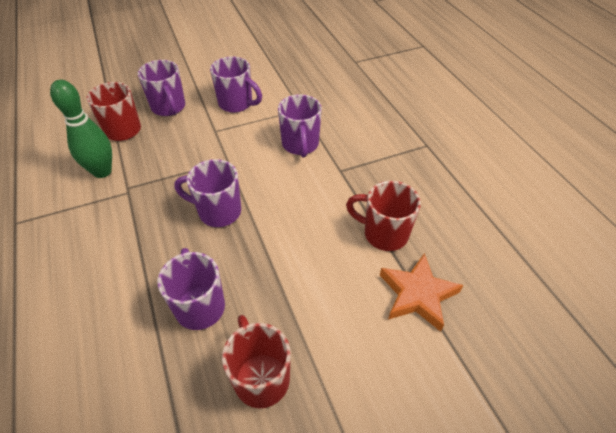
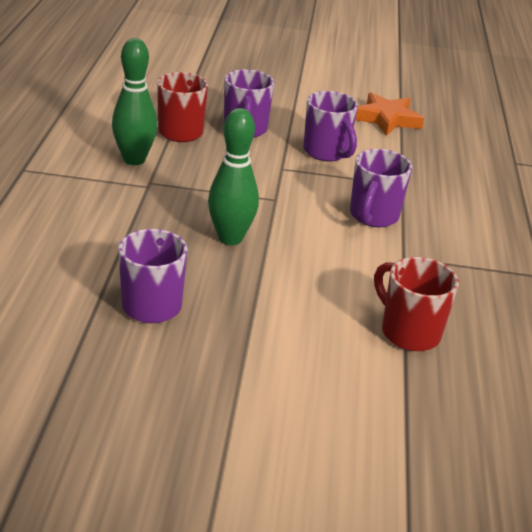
camera: 25 degrees right, 15 degrees down
(218, 212) = (230, 238): purple mug -> green bowling pin
(261, 378) = (171, 385): red mug -> none
(417, 294) = (403, 399): orange star -> orange star (387, 119)

